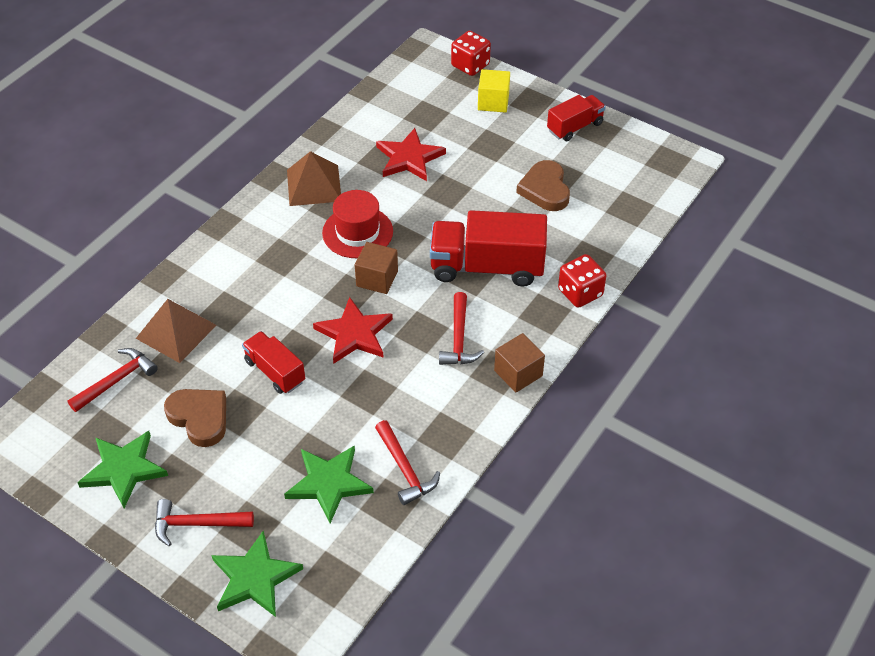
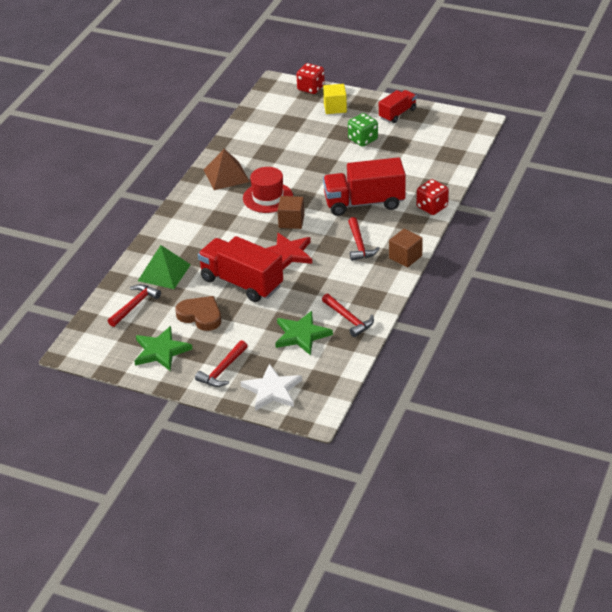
camera: 10 degrees left, 10 degrees down
(176, 331) = (164, 272): brown pyramid -> green pyramid
(197, 524) = (222, 370): red hammer -> red hammer turned 45 degrees counterclockwise
(255, 578) = (272, 390): green star -> white star
(275, 371) = (241, 283): red truck -> red truck, size x1.76
(409, 158) = (287, 149): red star -> none
(515, 160) = (363, 139): none -> green dice
(545, 189) = (389, 153): brown heart -> none

